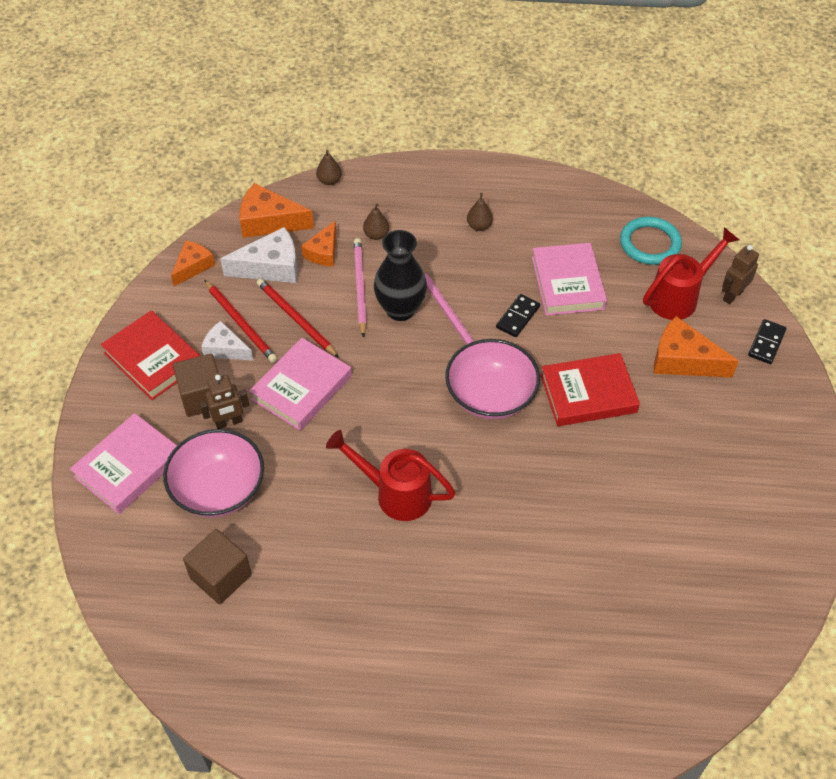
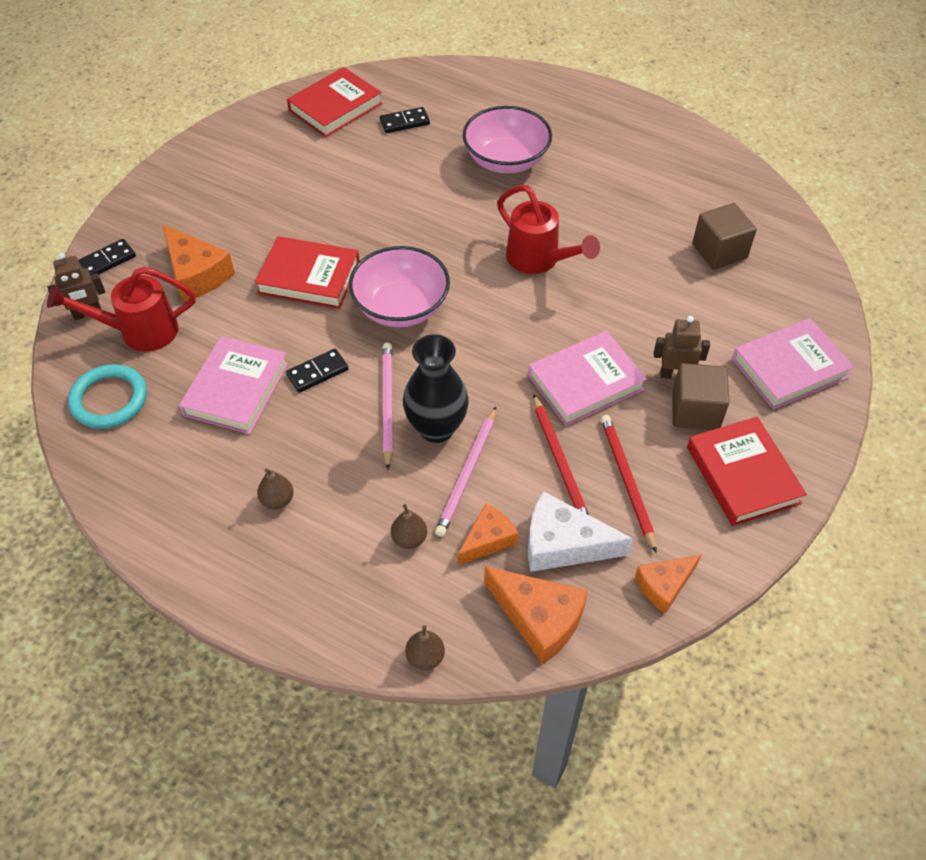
camera: 155 degrees left, 0 degrees up
(219, 489) = (702, 317): pink bowl -> pink bowl (506, 160)
(225, 349) = (655, 456): white cheese -> none
(637, 623) = (404, 122): none -> black domino
(729, 614) = (335, 107): none -> red book

